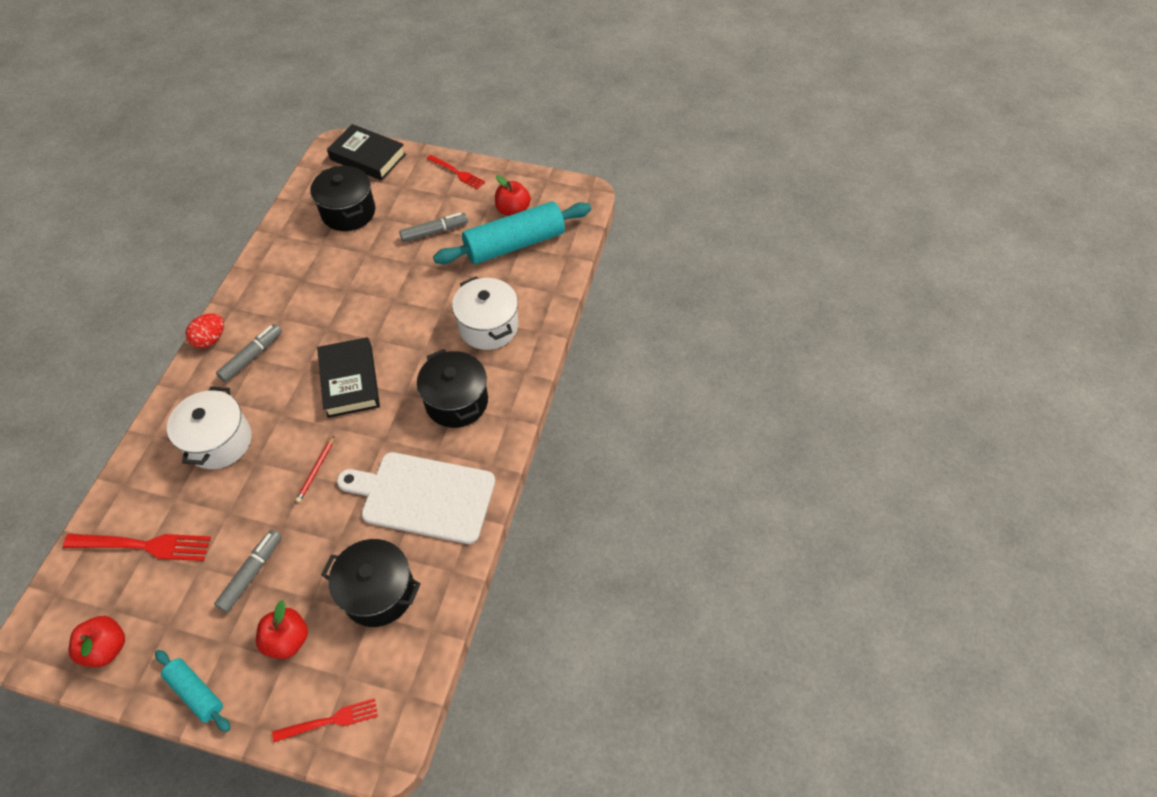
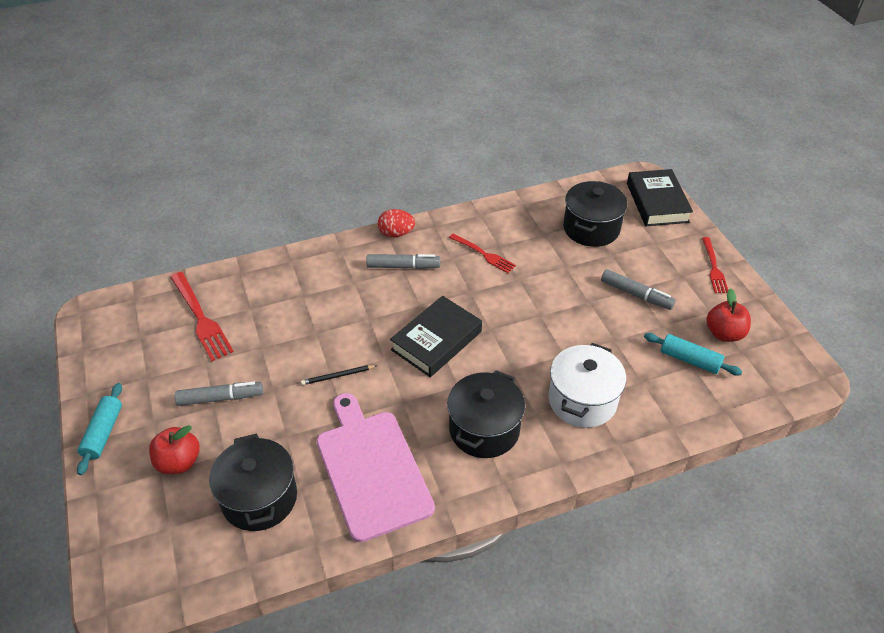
camera: 55 degrees right, 10 degrees down
(107, 647) = (110, 355): red apple -> none
(219, 441) = (316, 299): white pot -> none
(316, 470) = (337, 376): red pencil -> black pencil
(330, 720) = (125, 542): red fork -> red fork (483, 254)
(423, 496) = (371, 469): white cutting board -> pink cutting board
(514, 244) = (689, 360): turquoise rolling pin -> turquoise rolling pin, size x0.51

